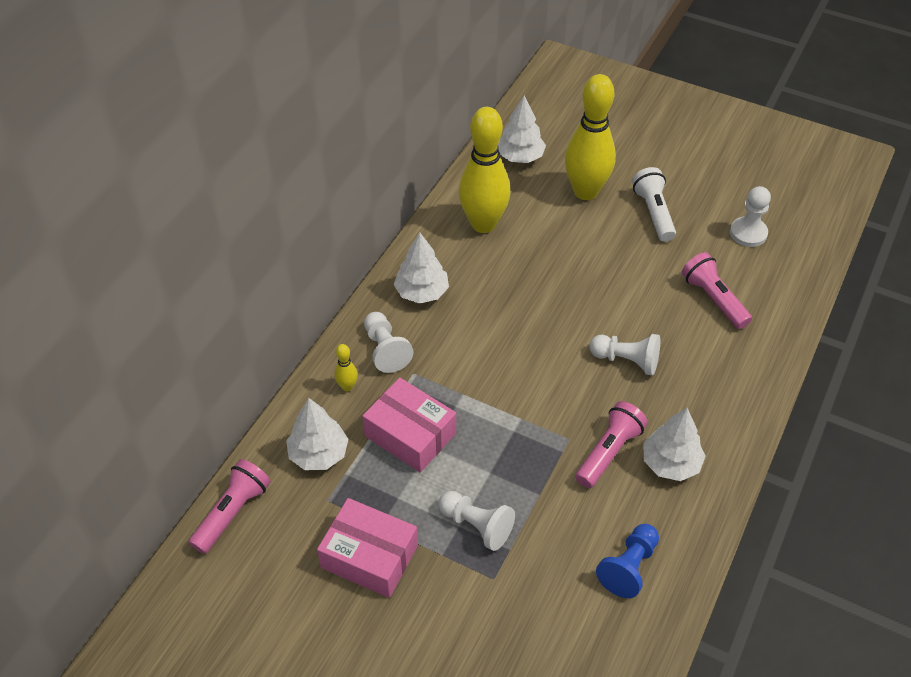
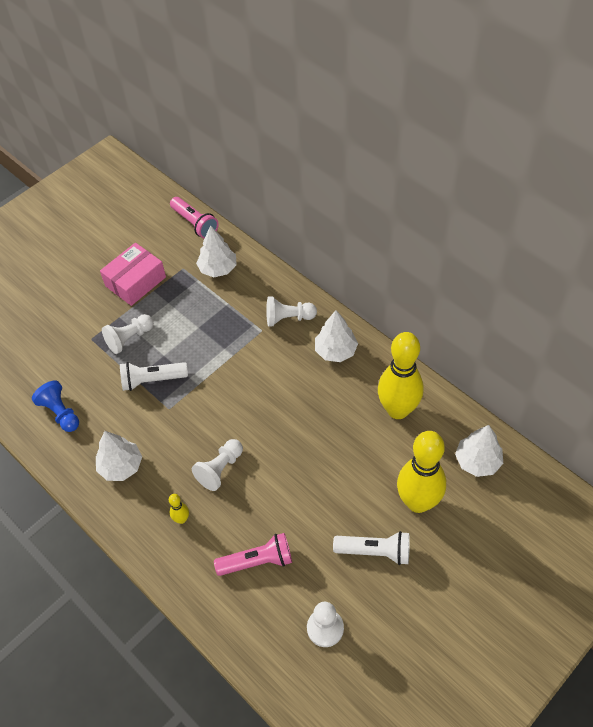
camera: 110 degrees right, 5 degrees up
(347, 387) = (264, 291): yellow bowling pin -> yellow bowling pin (181, 519)
(410, 434) = (212, 318): pink box -> none
(534, 472) = (152, 380): none -> white flashlight
(609, 452) = (147, 430): pink flashlight -> none

